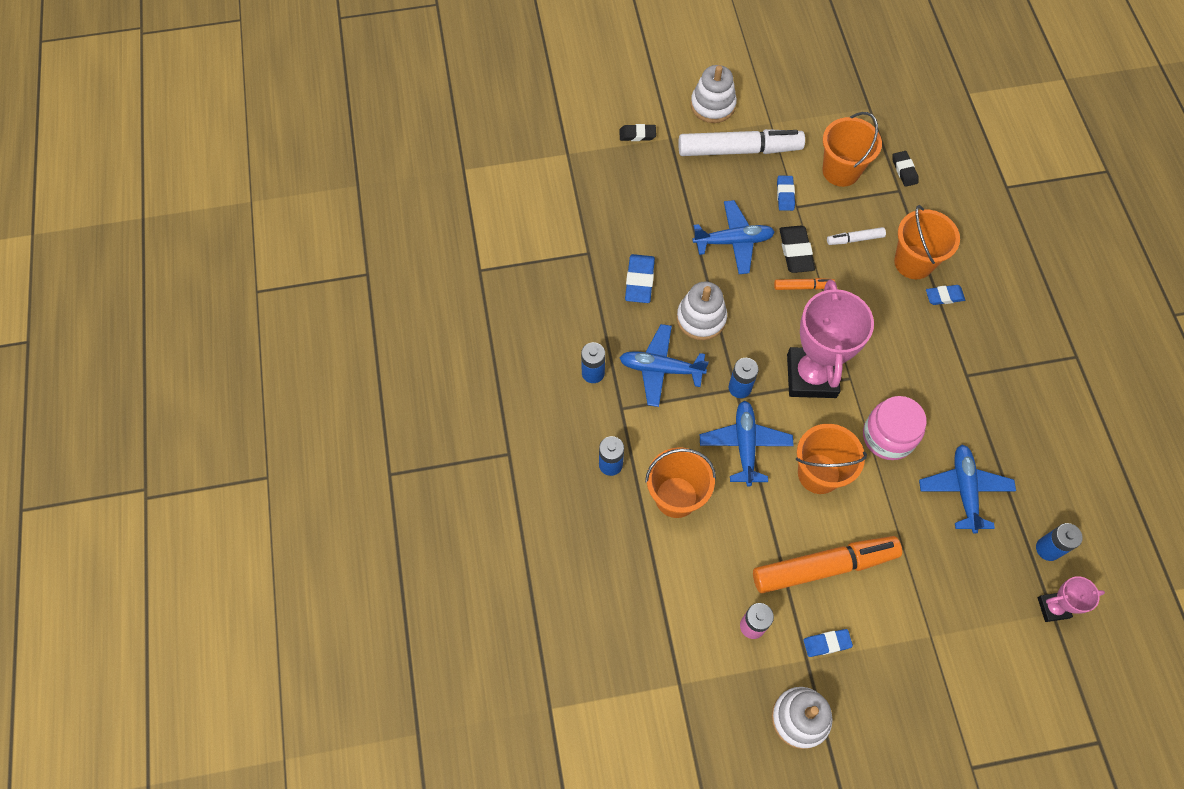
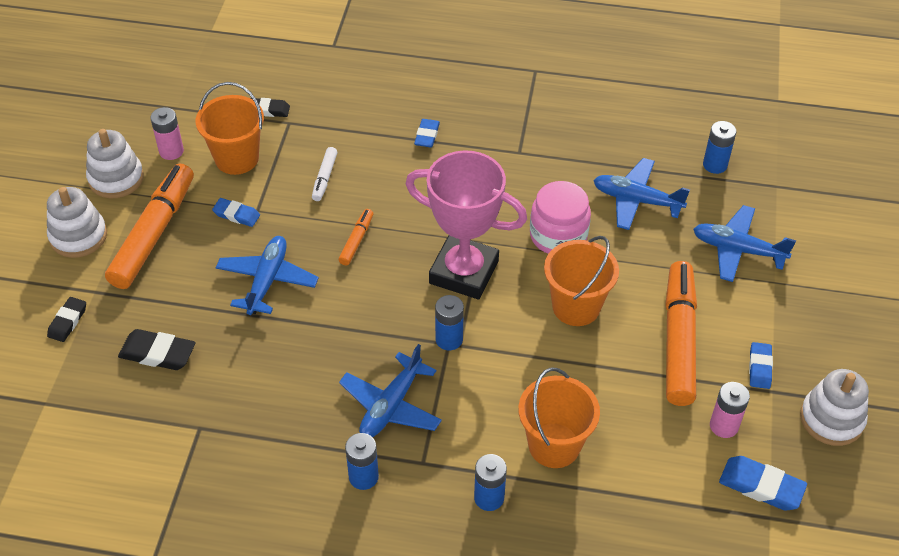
camera: 70 degrees left, 15 degrees down
(639, 281) = (267, 387): blue eraser -> blue eraser (761, 486)
(701, 318) = (347, 345): white stacking toy -> white stacking toy (116, 178)
(739, 150) = (153, 234): white marker -> orange marker
(745, 445) = (518, 359): blue plane -> blue plane (738, 250)
(795, 251) = (311, 231): black eraser -> black eraser (158, 353)
(823, 125) = (171, 151): none -> pink battery
(913, 262) = (377, 143): orange bucket -> none
(1053, 607) = (771, 184): pink trophy -> none

